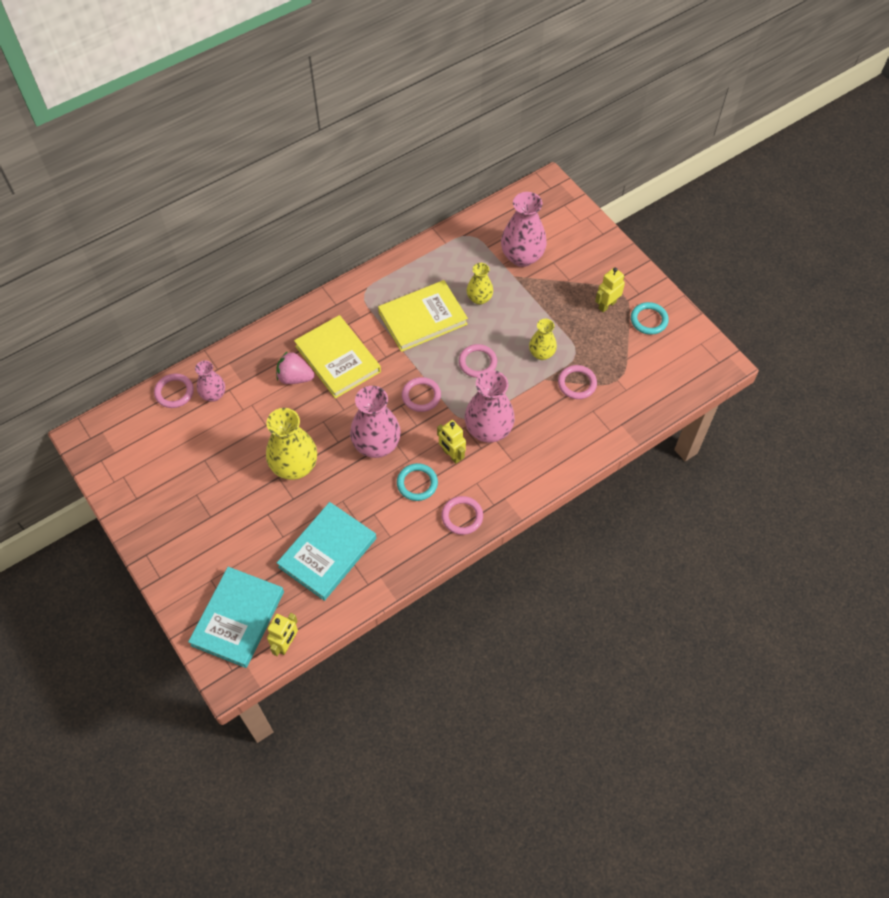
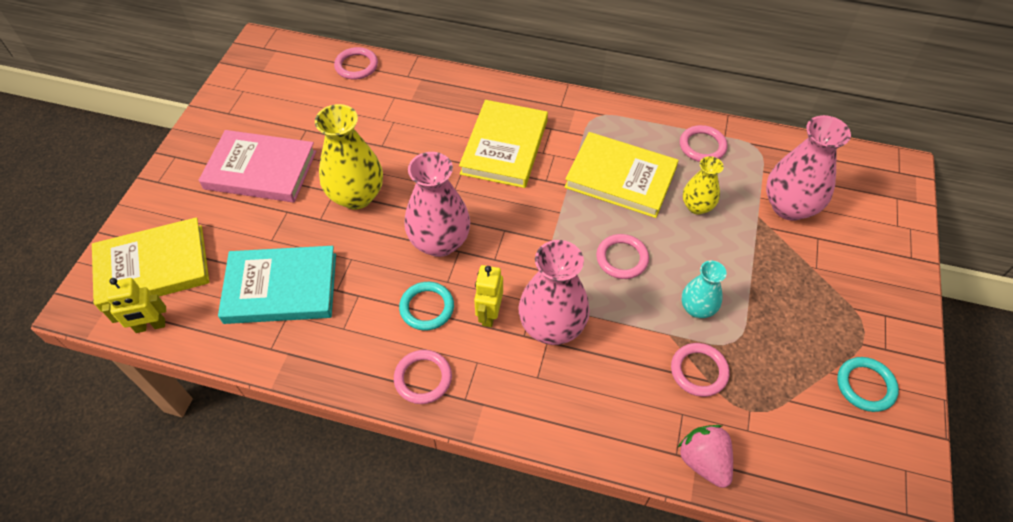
camera: 50 degrees right, 5 degrees down
(213, 395) = (378, 91): pink vase -> none
(214, 508) = (260, 170): none -> pink book
(238, 618) = (153, 267): turquoise book -> yellow book
(295, 377) = (452, 131): pink strawberry -> pink strawberry (704, 461)
(421, 396) = (532, 239): pink ring -> pink ring (702, 146)
(541, 353) = (697, 308): yellow vase -> turquoise vase
(607, 305) = (831, 327): yellow robot -> none

